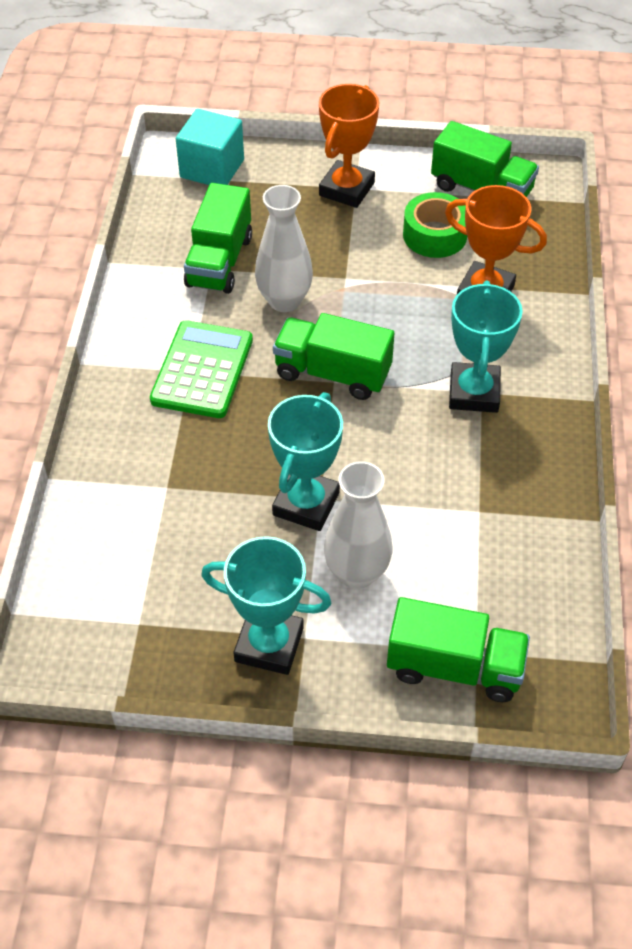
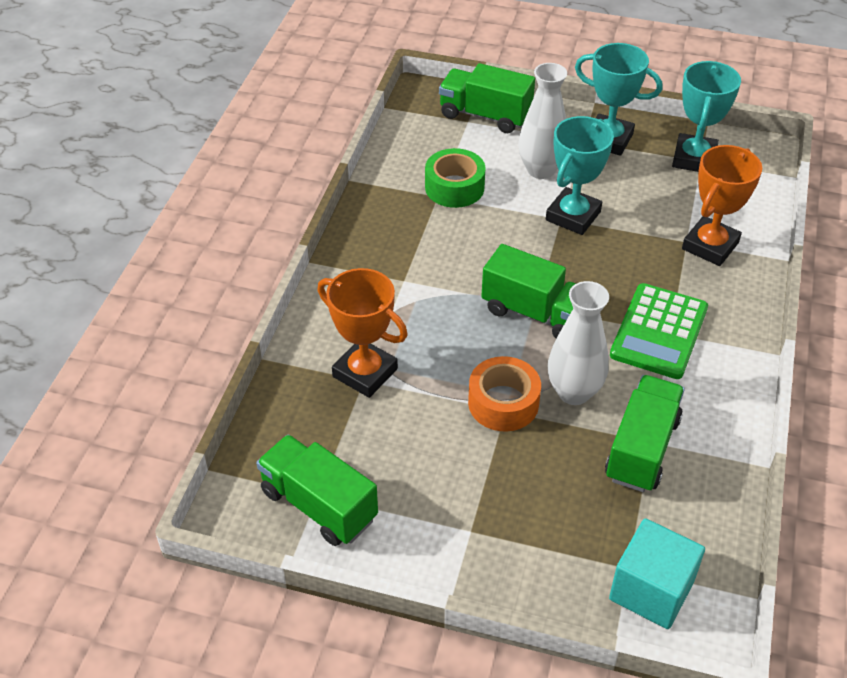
camera: 170 degrees left, 5 degrees down
(346, 189) = (482, 529): orange trophy -> orange trophy (710, 246)
(348, 283) = (503, 403): none -> orange tape
(435, 235) = (395, 449): green tape -> green tape (454, 187)
(474, 392) = (411, 280): turquoise trophy -> turquoise trophy (694, 158)

